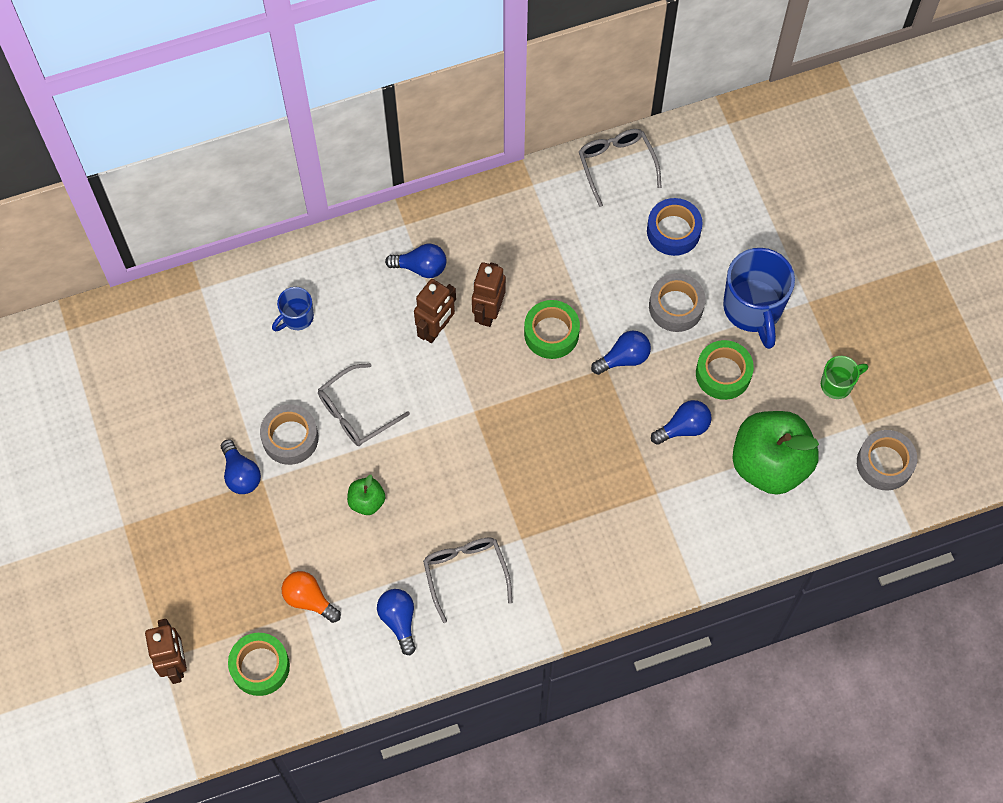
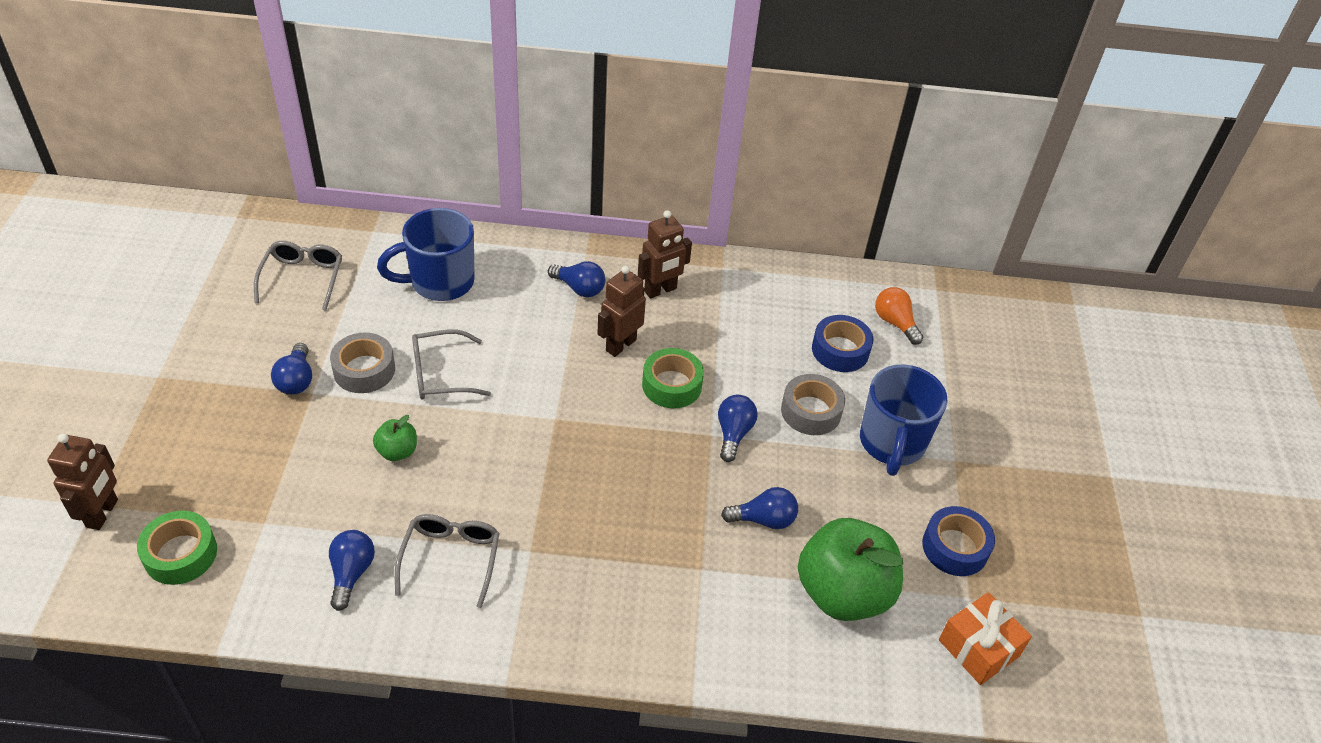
camera: 20 degrees right, 20 degrees down
(296, 317) = (440, 282): blue mug -> blue mug, size x1.91
(309, 599) = (276, 514): orange light bulb -> orange light bulb (895, 323)
(436, 329) = (562, 339): brown robot -> brown robot (660, 290)
(616, 165) = (811, 281): grey glasses -> grey glasses (302, 278)
(624, 358) = (733, 433): blue light bulb -> blue light bulb turned 75 degrees counterclockwise
(723, 373) = (831, 488): green tape -> none
(837, 384) = (955, 547): green mug -> blue tape
(884, 463) = (978, 648): grey tape -> orange gift

